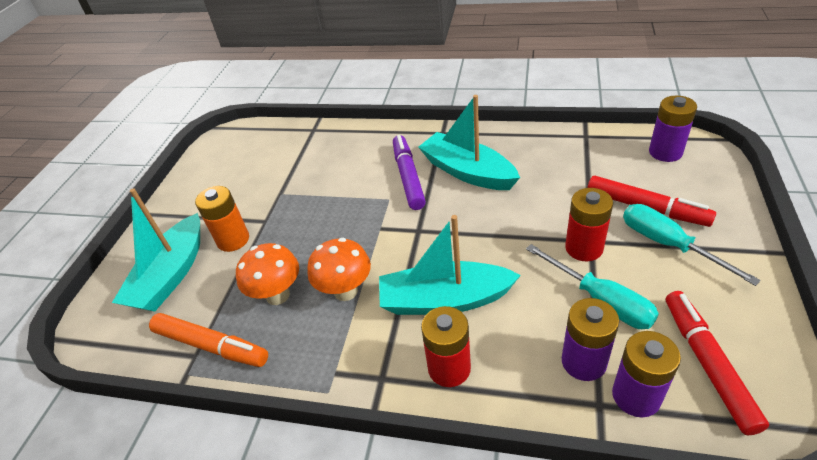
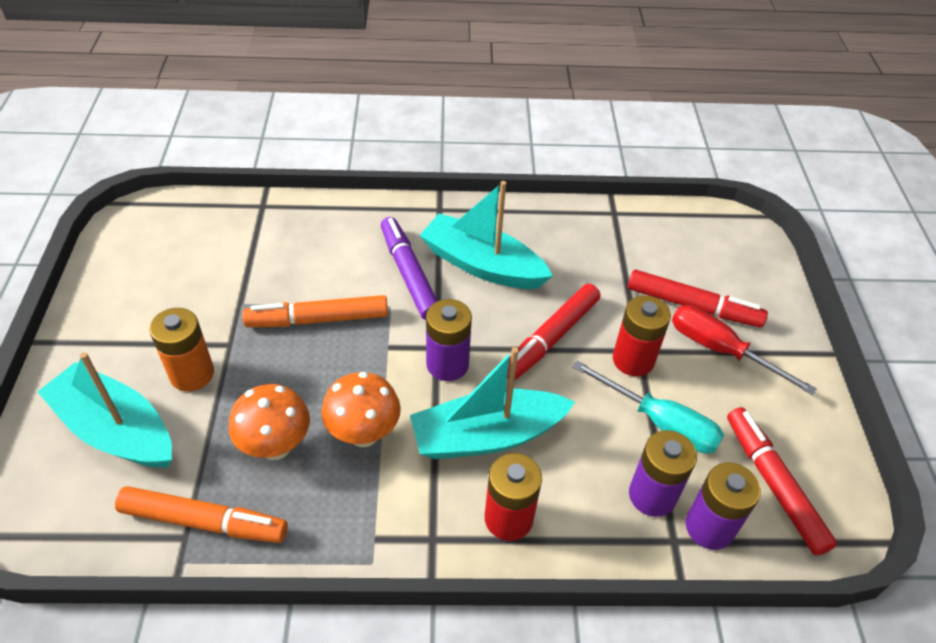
camera: 20 degrees left, 5 degrees up
(171, 275) = (116, 430): turquoise boat -> turquoise boat turned 120 degrees clockwise
(332, 206) = (318, 320): none -> orange marker
(514, 227) = (551, 338): none -> red marker
(665, 152) = (705, 234): purple battery -> purple battery (447, 364)
(668, 244) = (720, 350): turquoise screwdriver -> red screwdriver

